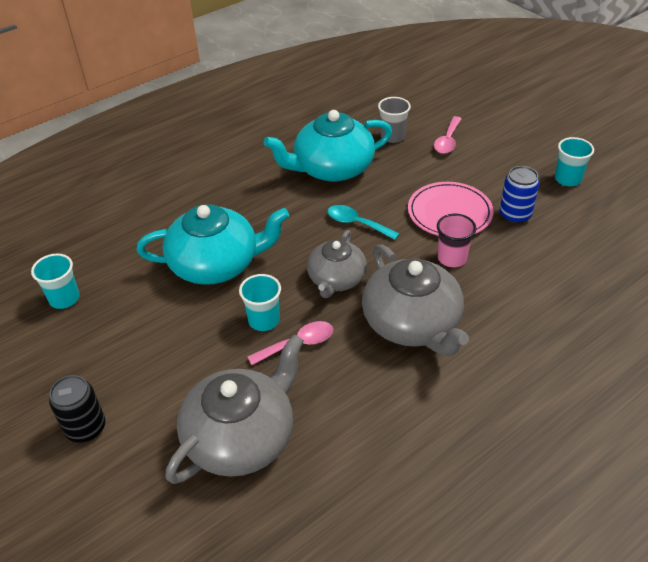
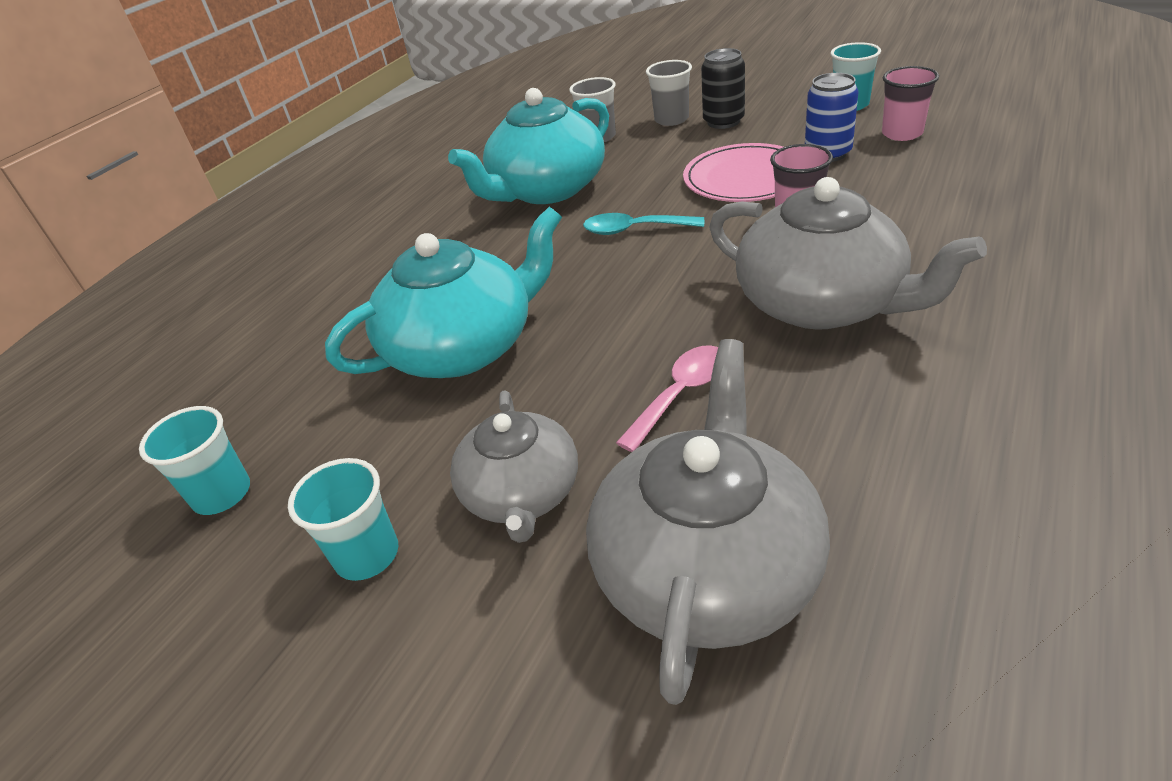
camera: 20 degrees left, 5 degrees down
(86, 428) = (396, 693): black can -> black can (723, 122)
(264, 320) = (599, 386): turquoise cup -> turquoise cup (367, 555)
(336, 279) = (664, 297): grey teapot -> grey teapot (522, 494)
(447, 141) = (671, 119): pink spoon -> grey cup
(575, 219) = (902, 133): none -> pink cup

